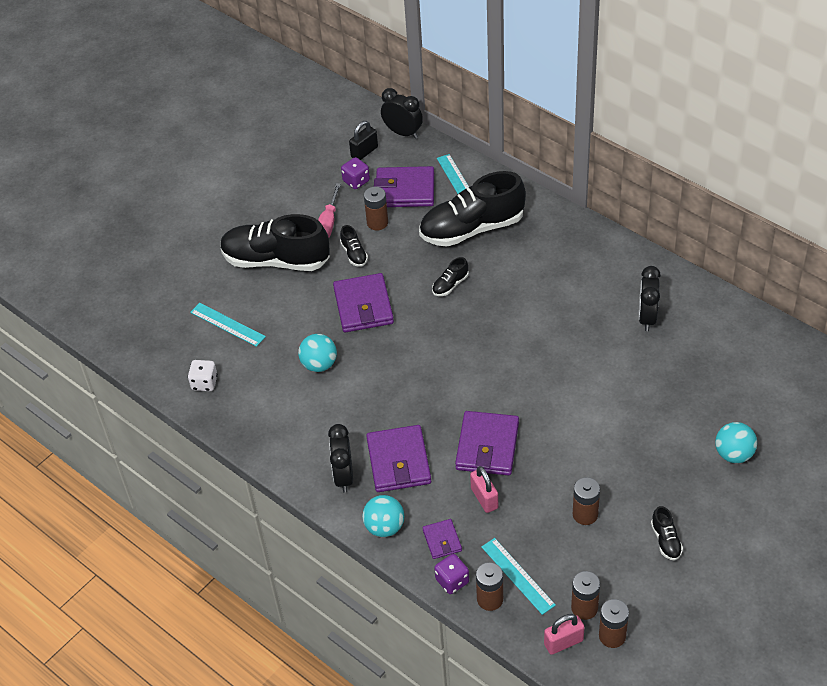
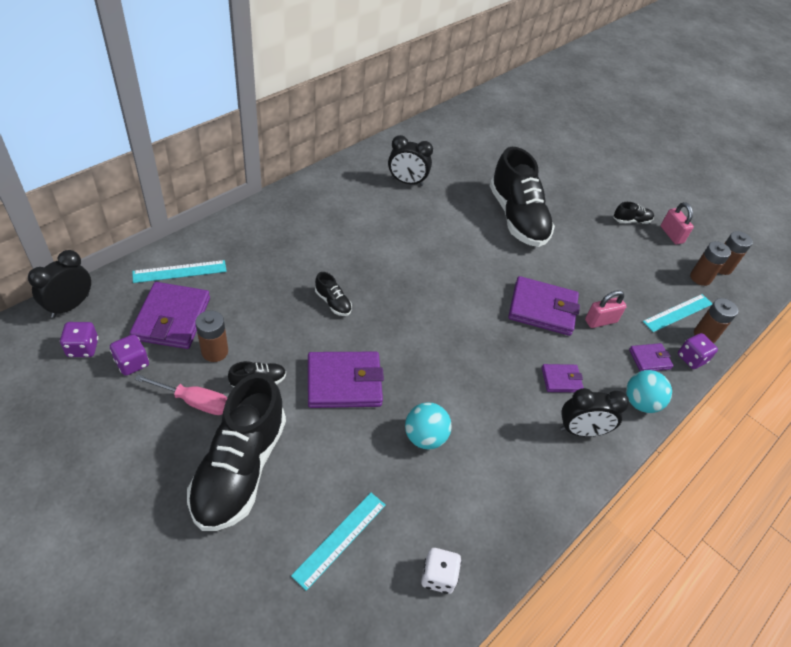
camera: 95 degrees left, 0 degrees up
(364, 152) = (83, 348): black padlock -> purple dice
(399, 461) = (561, 380): purple wallet -> purple wallet, size x0.53
(472, 229) = (257, 272): black shoe -> black shoe (517, 218)
(563, 642) = (734, 296): pink padlock -> pink padlock (671, 235)
(585, 514) = (612, 260): brown battery -> none
(733, 454) = (550, 170): turquoise ball -> none

